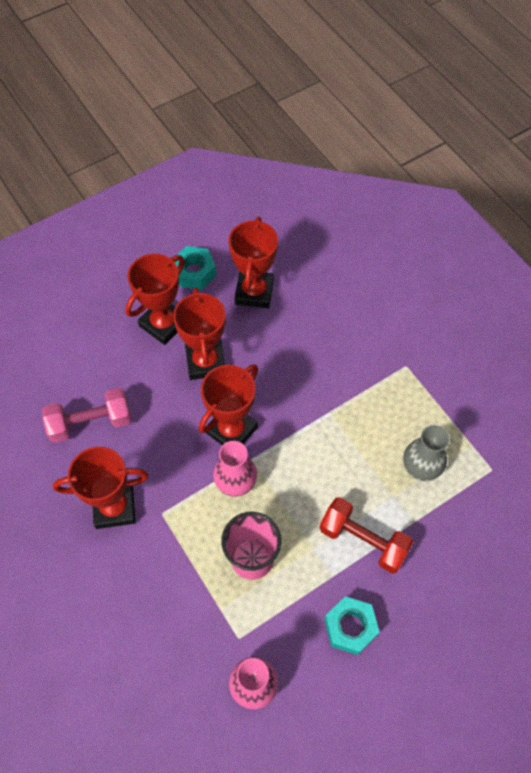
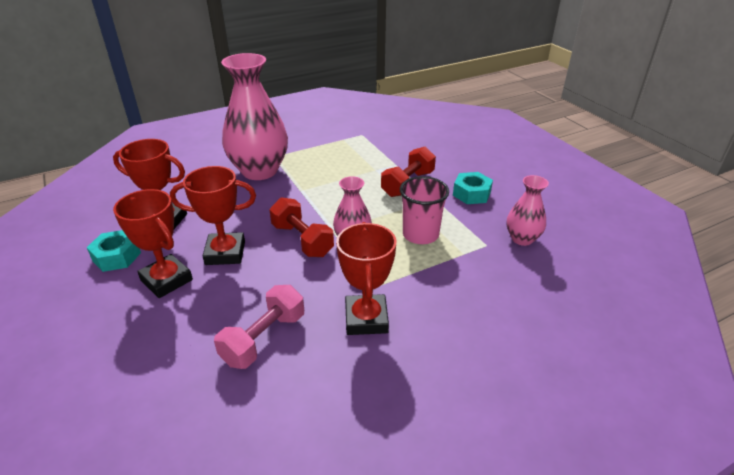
camera: 85 degrees left, 25 degrees down
(90, 423) = (264, 339): pink dumbbell -> pink dumbbell turned 45 degrees clockwise
(232, 430) = (302, 240): red trophy -> red dumbbell
(367, 358) = (259, 171): none -> pink vase
(420, 468) = (356, 158): grey vase -> none

